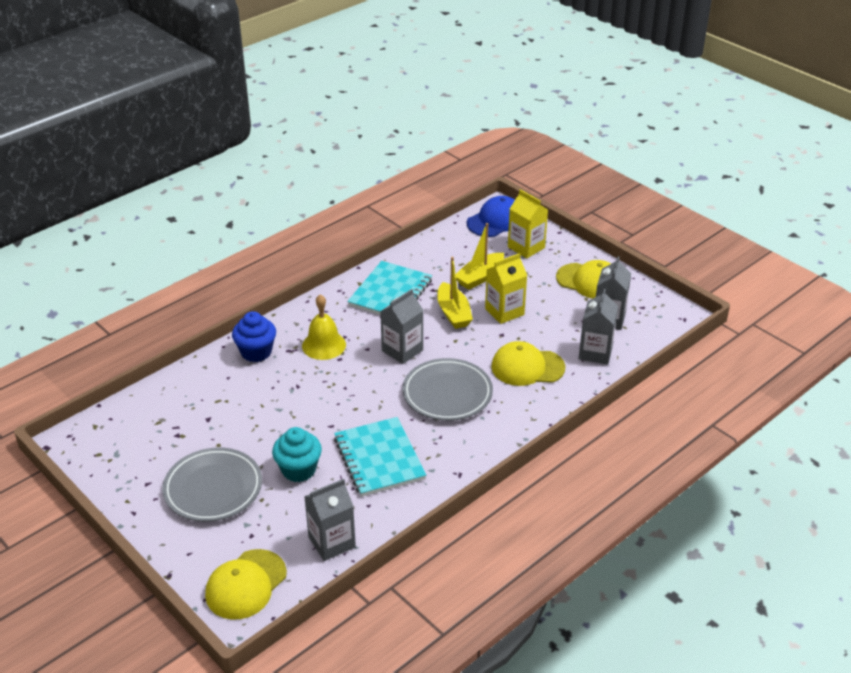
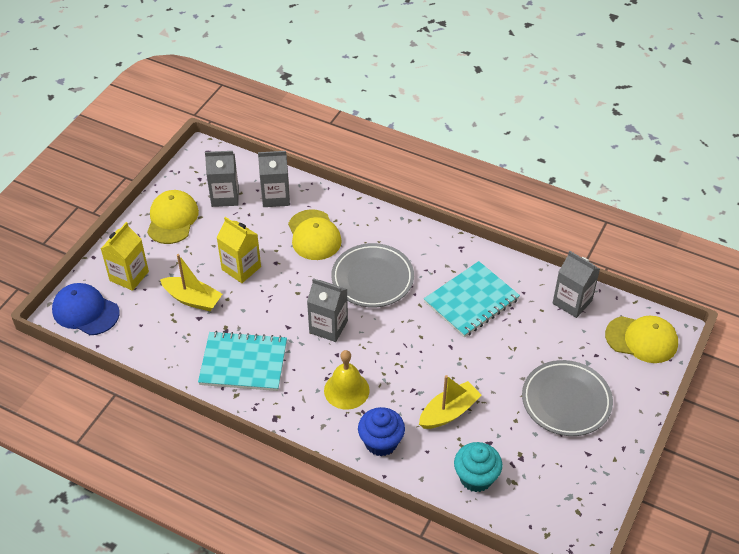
camera: 110 degrees left, 10 degrees up
(298, 470) = (512, 350): turquoise cupcake -> turquoise cupcake (476, 478)
(453, 313) = (258, 304): yellow boat -> yellow boat (449, 412)

